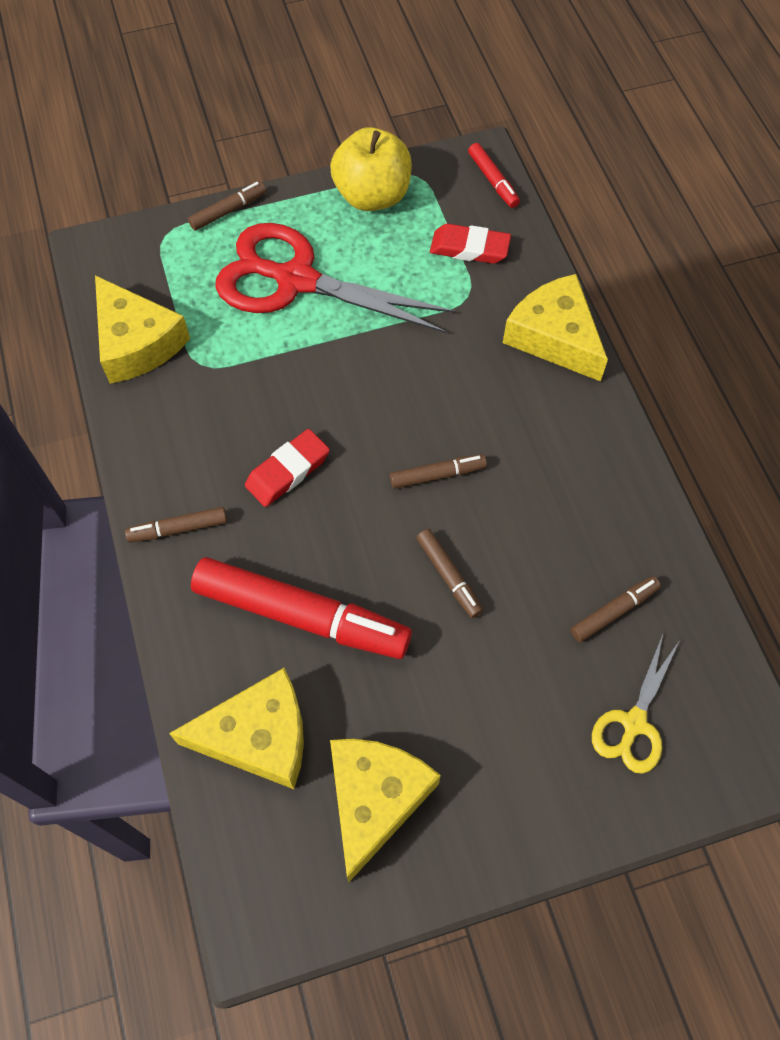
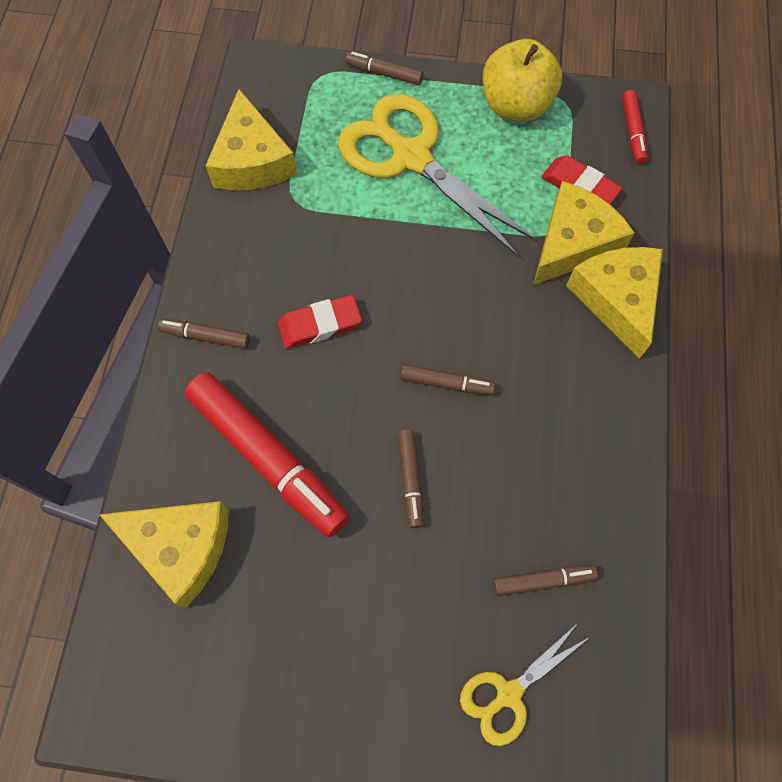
camera: 25 degrees right, 5 degrees up
(228, 211) = (384, 73): brown marker -> brown marker turned 150 degrees counterclockwise
(296, 280) = (411, 157): red scissors -> yellow scissors
(374, 799) = (248, 649): yellow cheese -> yellow cheese (573, 243)

